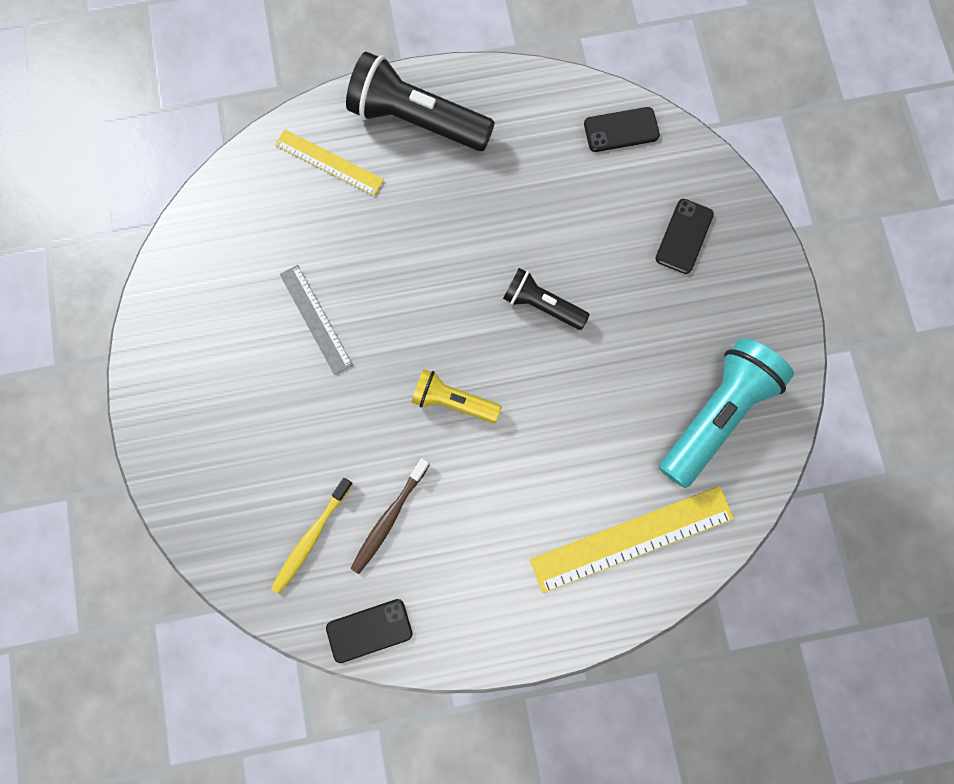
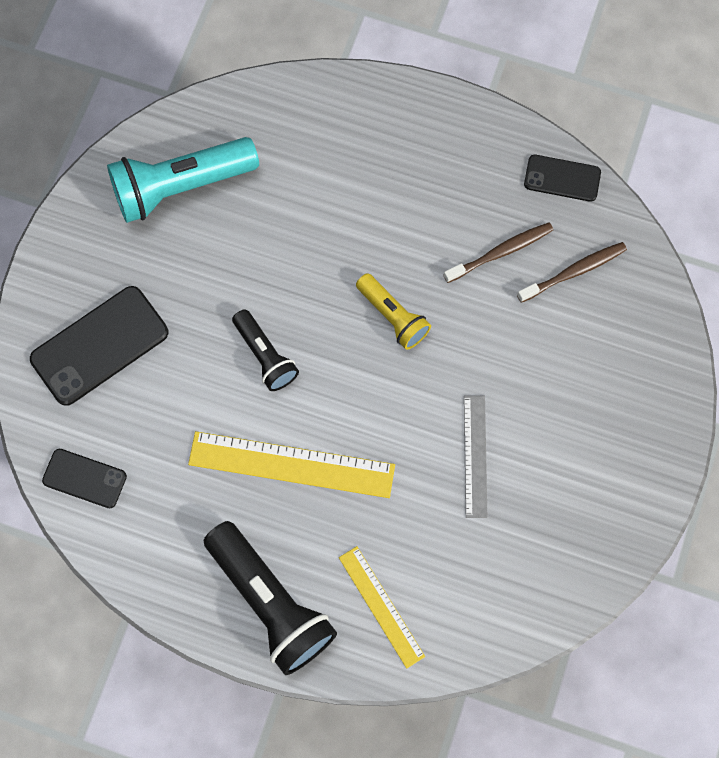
camera: 150 degrees left, 5 degrees down
(311, 537) = (574, 272): yellow toothbrush -> brown toothbrush
(631, 538) = (313, 133): yellow ruler -> yellow ruler (291, 465)
(684, 236) = (99, 346): black phone -> black phone, size x1.72

